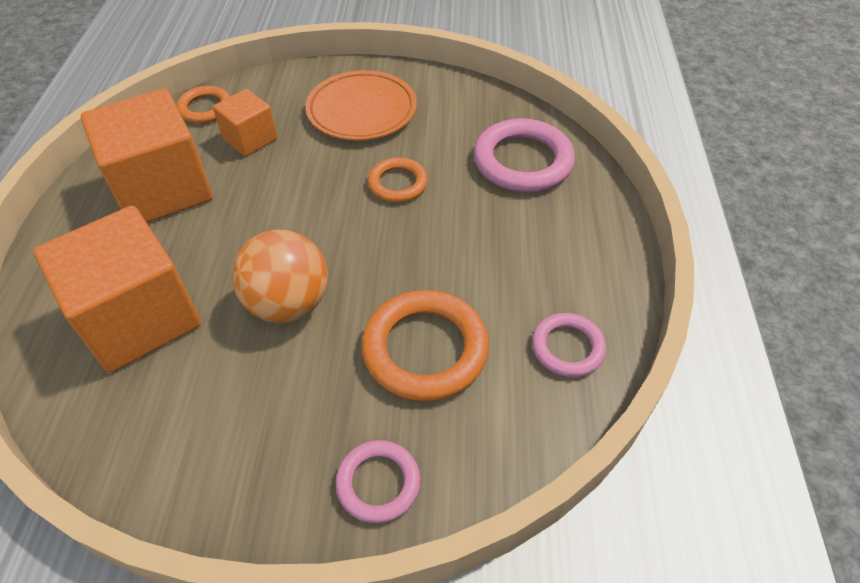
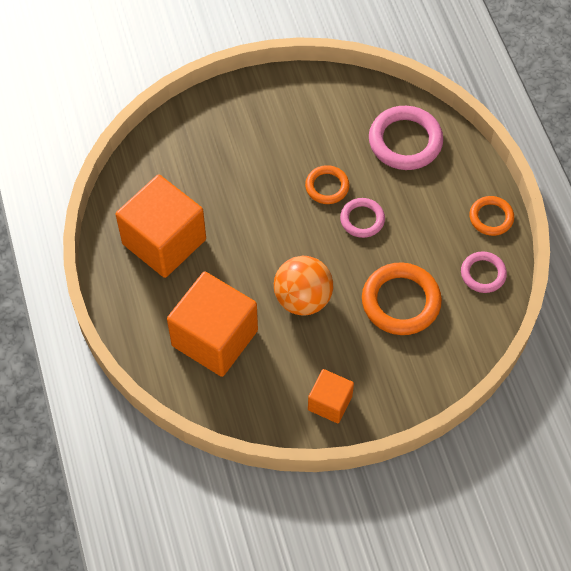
camera: 20 degrees left, 10 degrees up
(205, 108) = (147, 161): orange ring -> orange ring (491, 217)
(250, 139) = (199, 179): orange cube -> orange cube (330, 403)
(362, 111) = (268, 128): orange plate -> none
(378, 483) = (410, 385): pink ring -> pink ring (362, 219)

